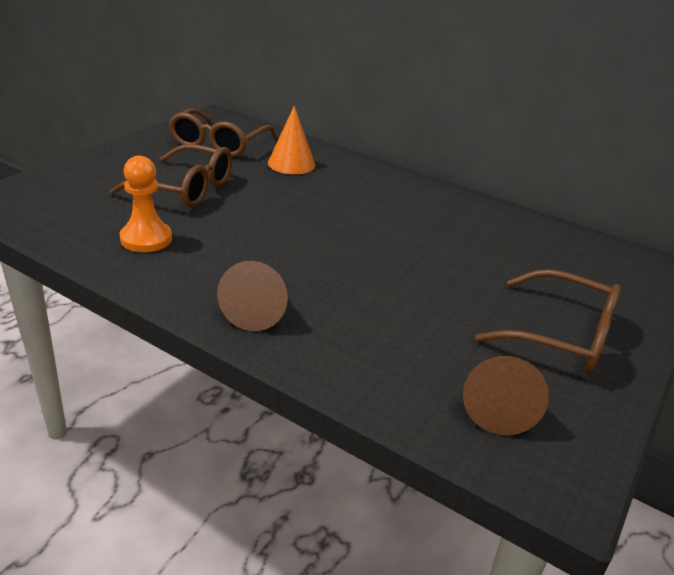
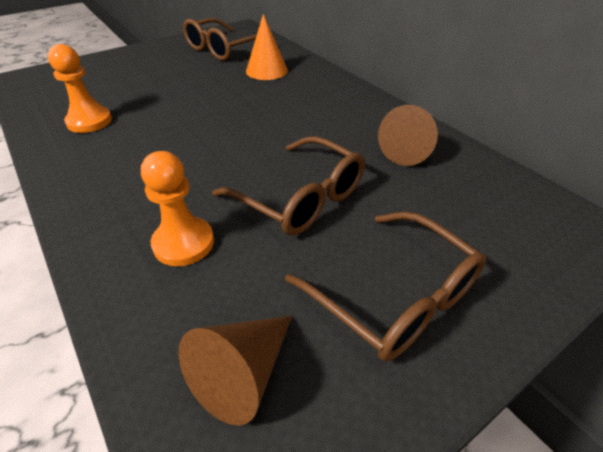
camera: 25 degrees right, 10 degrees up
(185, 189) = (161, 83): brown glasses -> brown glasses (300, 198)
(257, 310) = (109, 201): brown cone -> brown cone (408, 150)
(365, 331) = (183, 243): none -> orange pawn

